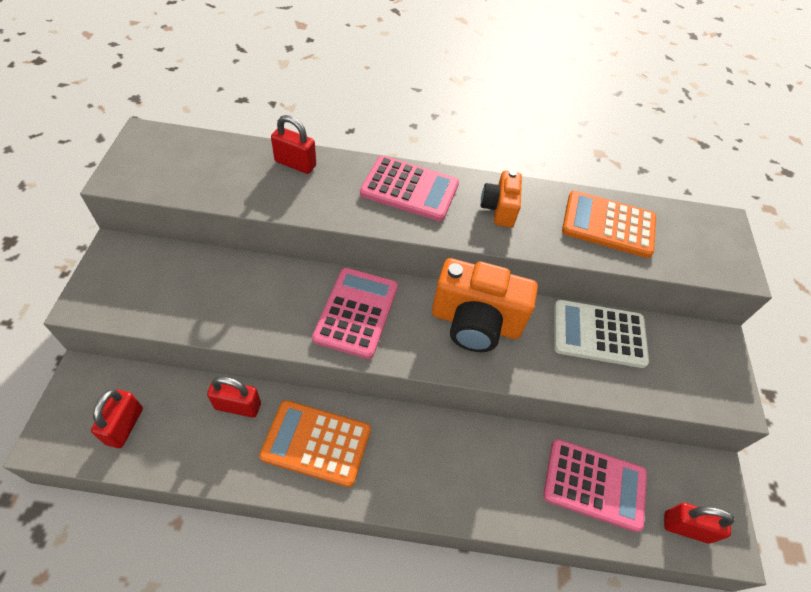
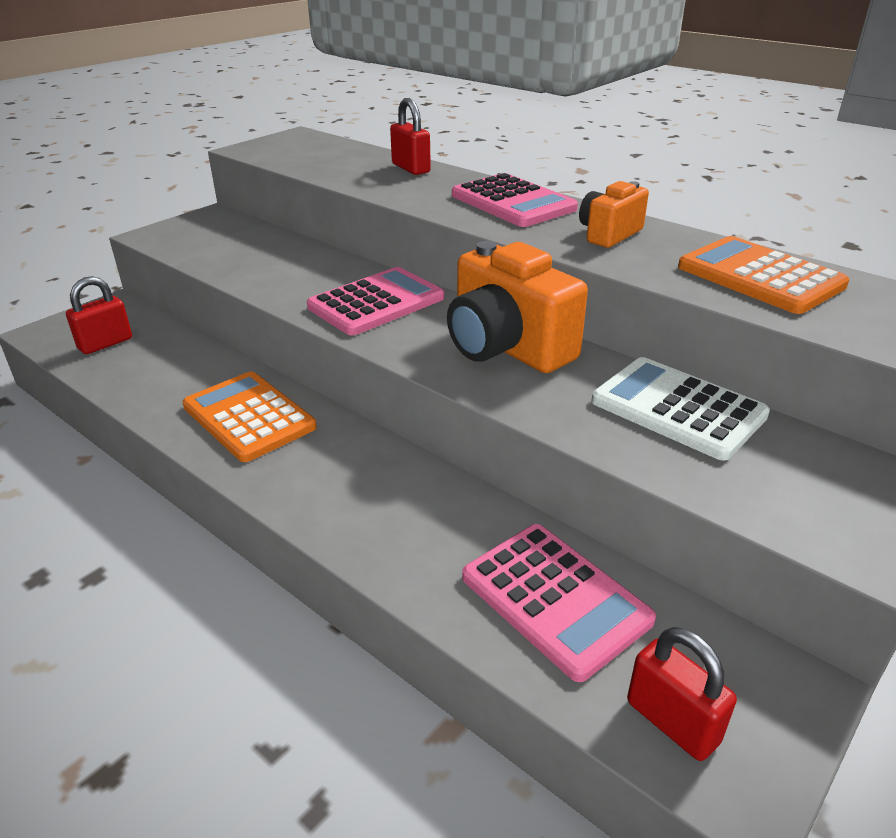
camera: 40 degrees right, 20 degrees down
(238, 406) = (209, 365): red padlock -> none

